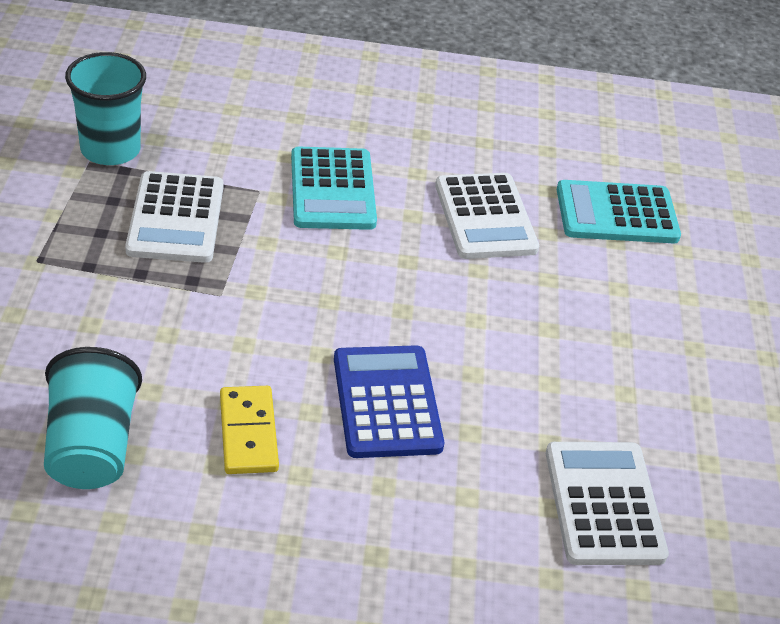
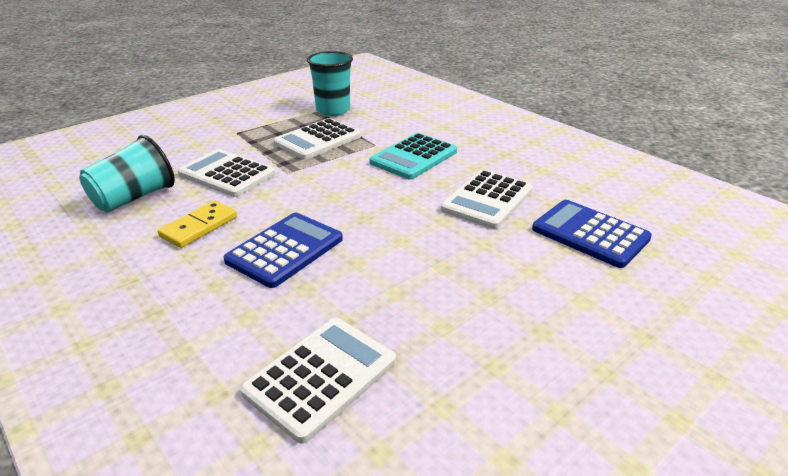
camera: 50 degrees right, 10 degrees down
(149, 340) = (227, 174): none -> white calculator
(617, 214) = (590, 234): turquoise calculator -> blue calculator

